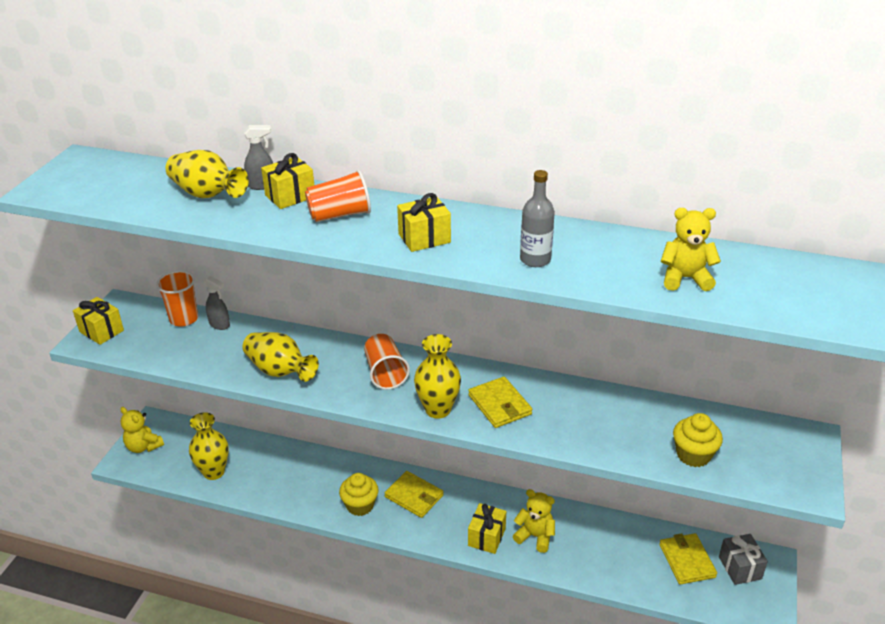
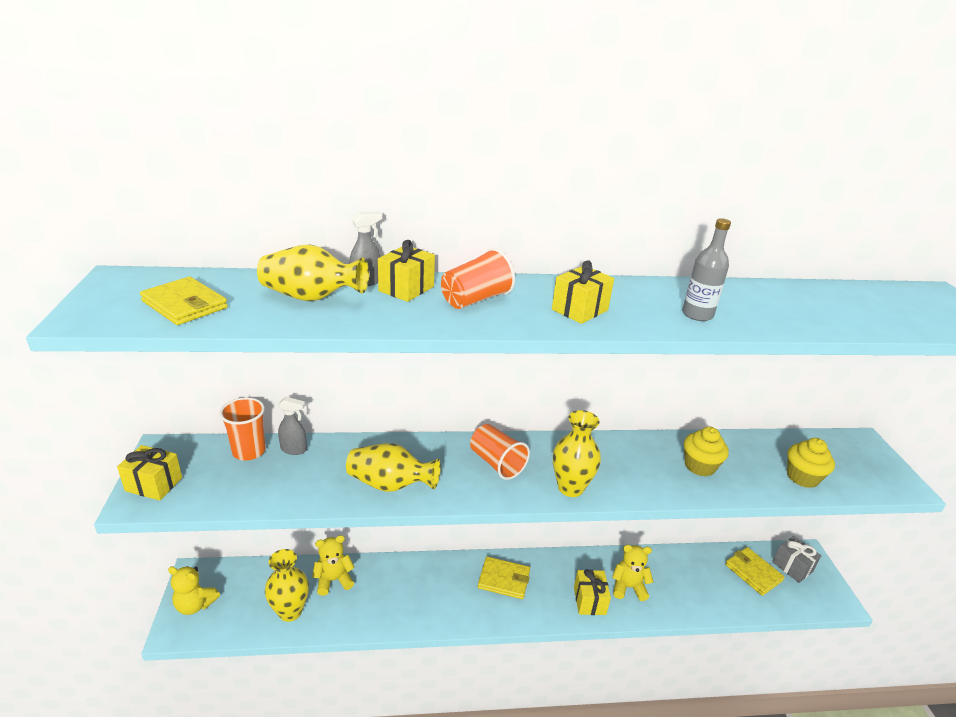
camera: 25 degrees left, 5 degrees down
(360, 505) = (459, 604): yellow cupcake -> yellow cupcake (699, 466)
(499, 405) = (620, 470): yellow wallet -> yellow wallet (185, 304)
(685, 278) = (829, 312): yellow teddy bear -> yellow teddy bear (333, 580)

